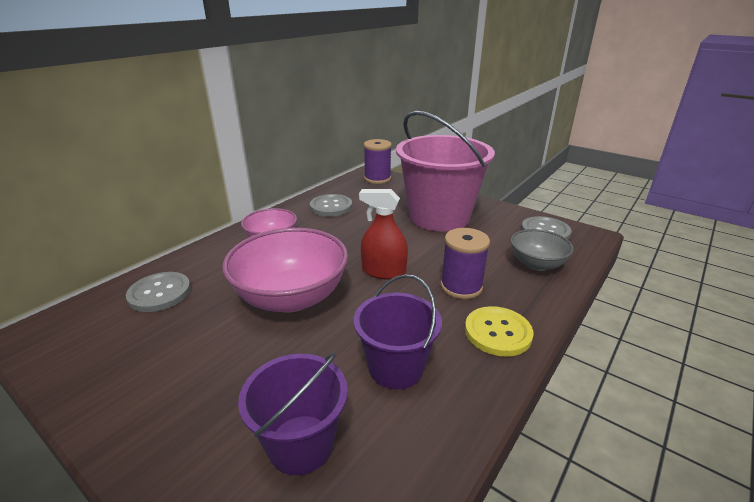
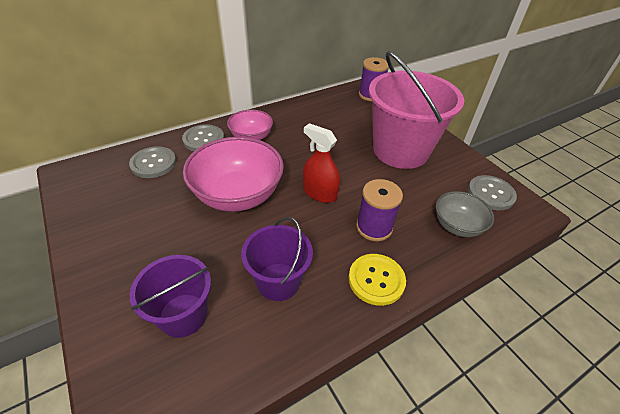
camera: 20 degrees right, 15 degrees up
(331, 206) = (314, 116): grey button -> grey button (203, 139)

